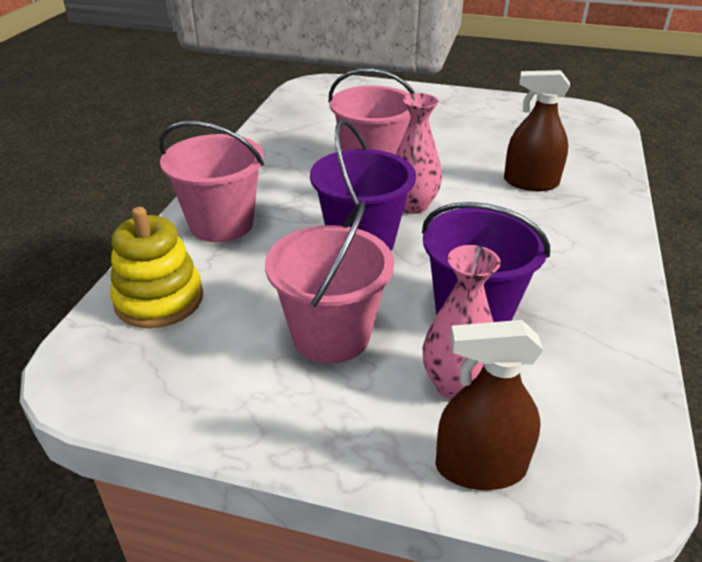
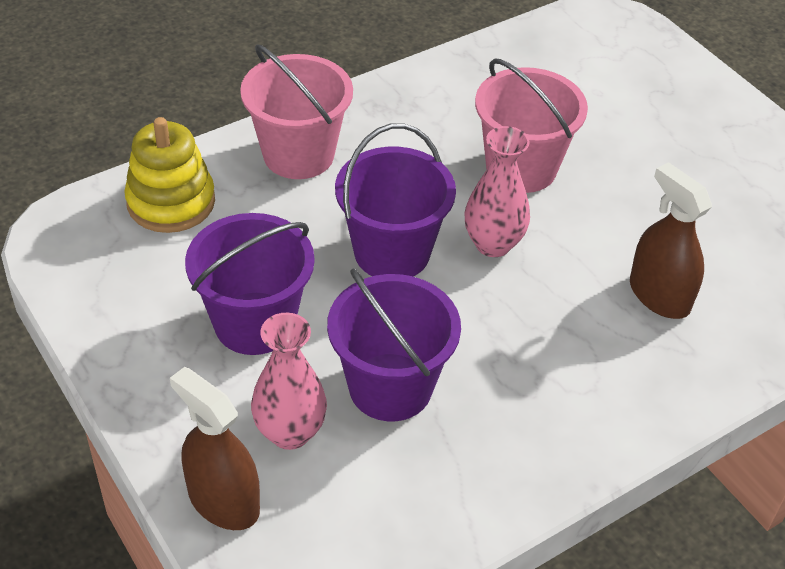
camera: 40 degrees right, 10 degrees up
(331, 335) = (254, 323): pink bucket -> purple bucket

